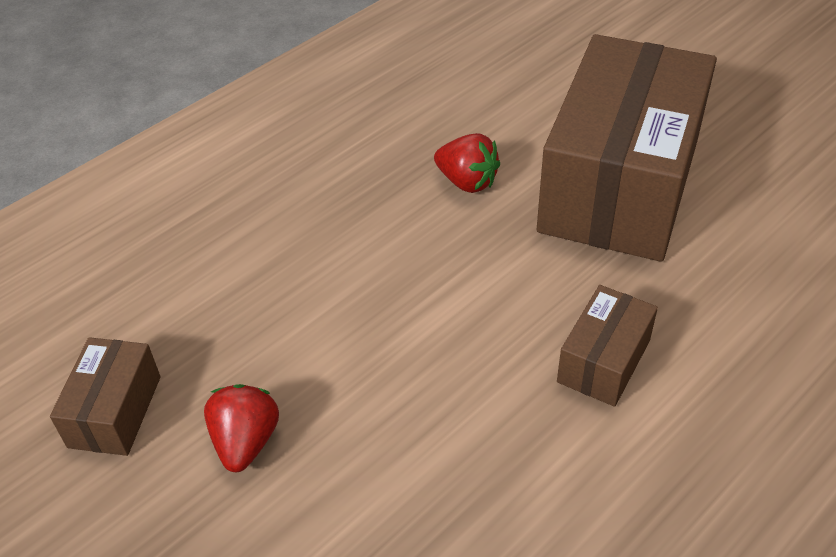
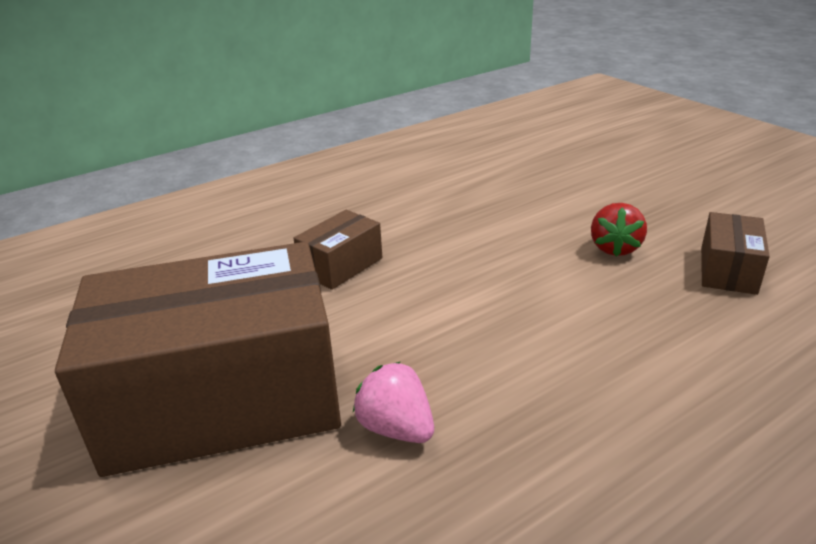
camera: 170 degrees left, 15 degrees down
(467, 182) = (396, 428): red strawberry -> pink strawberry
(619, 185) = (223, 400): brown box -> brown box turned 45 degrees clockwise

